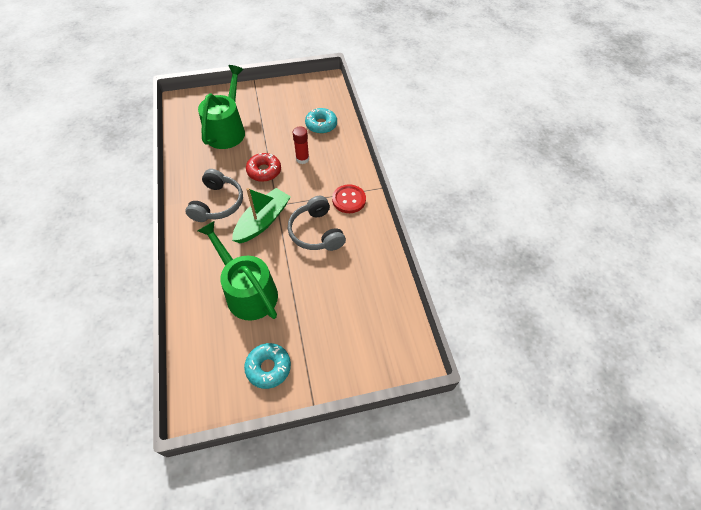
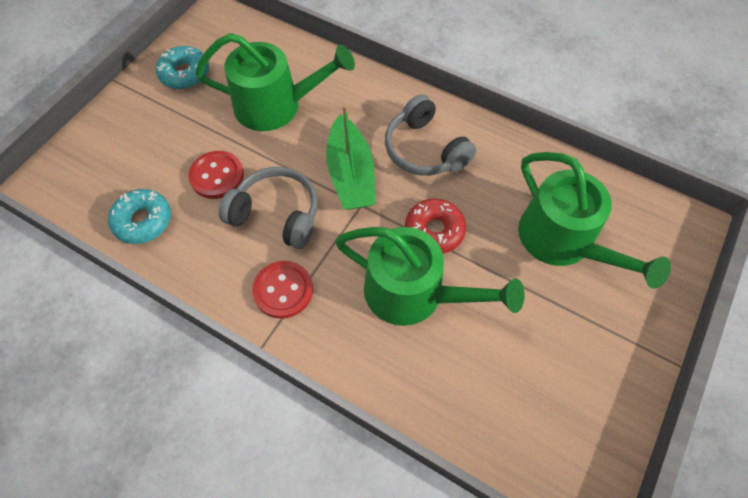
camera: 135 degrees right, 5 degrees up
(302, 159) = (413, 293): red glue stick -> green watering can
(321, 125) = (466, 380): turquoise donut -> turquoise donut (143, 221)
(322, 276) = (217, 176): none -> red button

